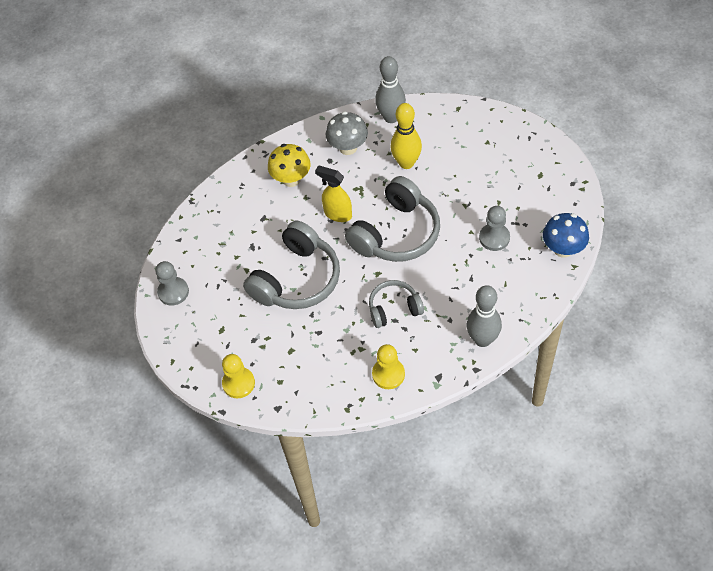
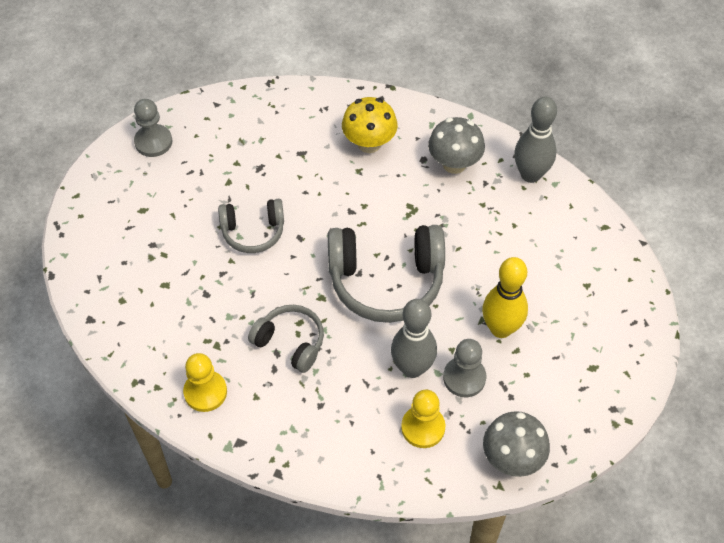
camera: 45 degrees right, 0 degrees up
(238, 383) = (93, 267): yellow pawn -> yellow pawn (423, 427)
(297, 279) = (253, 231): grey headphones -> grey headphones, size x0.57
(337, 214) = (363, 212): yellow spray bottle -> none
(406, 163) = (485, 228): yellow bowling pin -> yellow bowling pin (501, 328)
(482, 339) = (321, 454): grey bowling pin -> grey bowling pin (412, 368)
(563, 249) = (512, 458): blue mushroom -> grey mushroom

